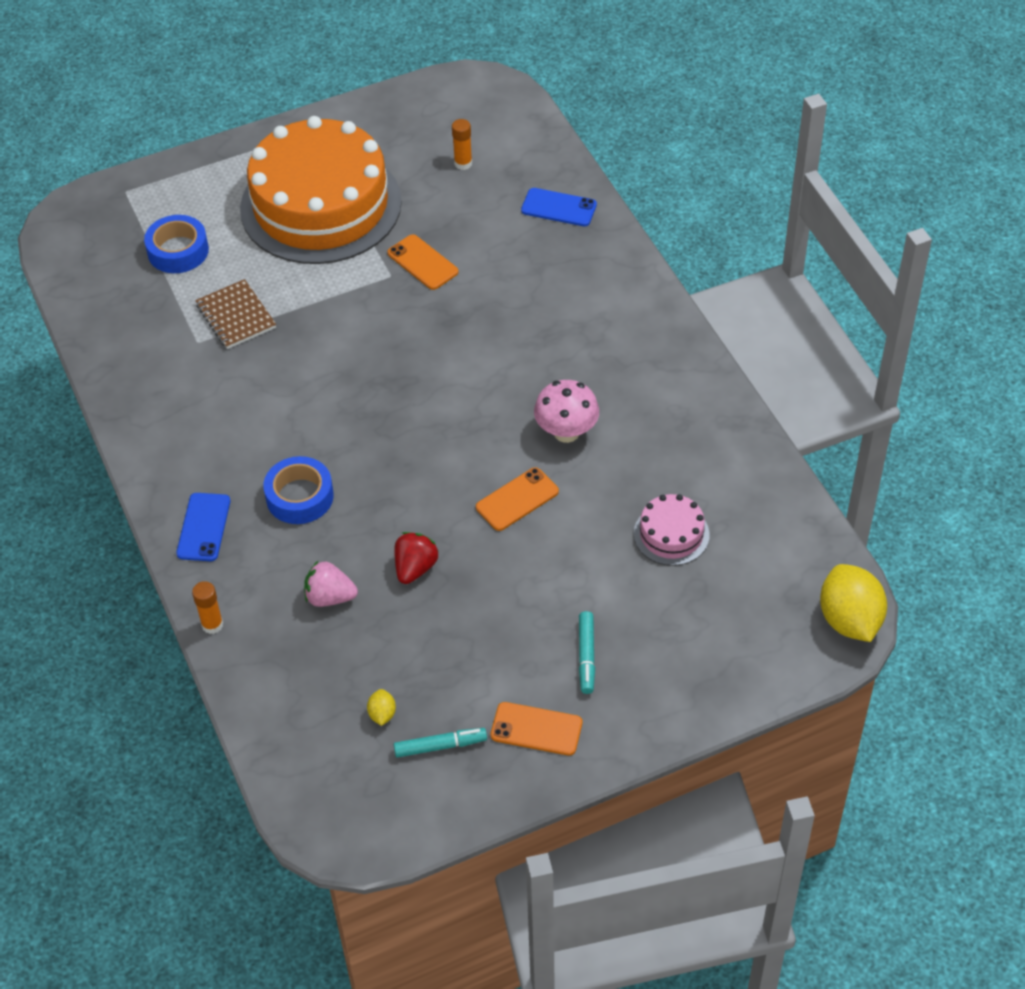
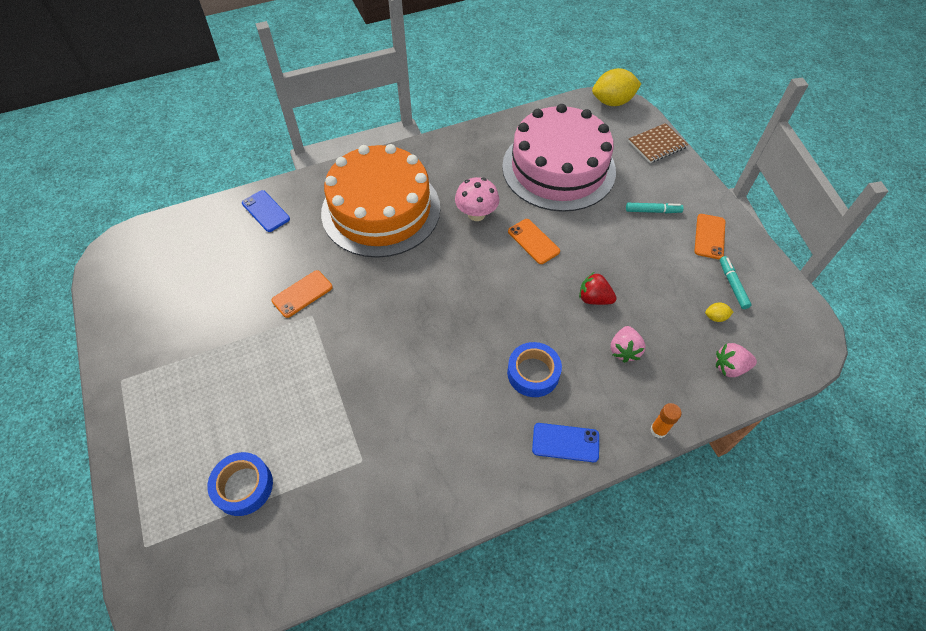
camera: 90 degrees left, 5 degrees up
(236, 316) = (336, 430): brown notebook -> brown notebook (657, 144)
(298, 719) = (730, 367): none -> pink strawberry
(321, 205) = (217, 367): orange cake -> orange cake (381, 210)
(463, 163) = (200, 267): orange glue stick -> none
(558, 208) = (266, 211): blue phone -> blue phone turned 60 degrees counterclockwise
(671, 534) = (558, 168): pink cake -> pink cake, size x2.45

